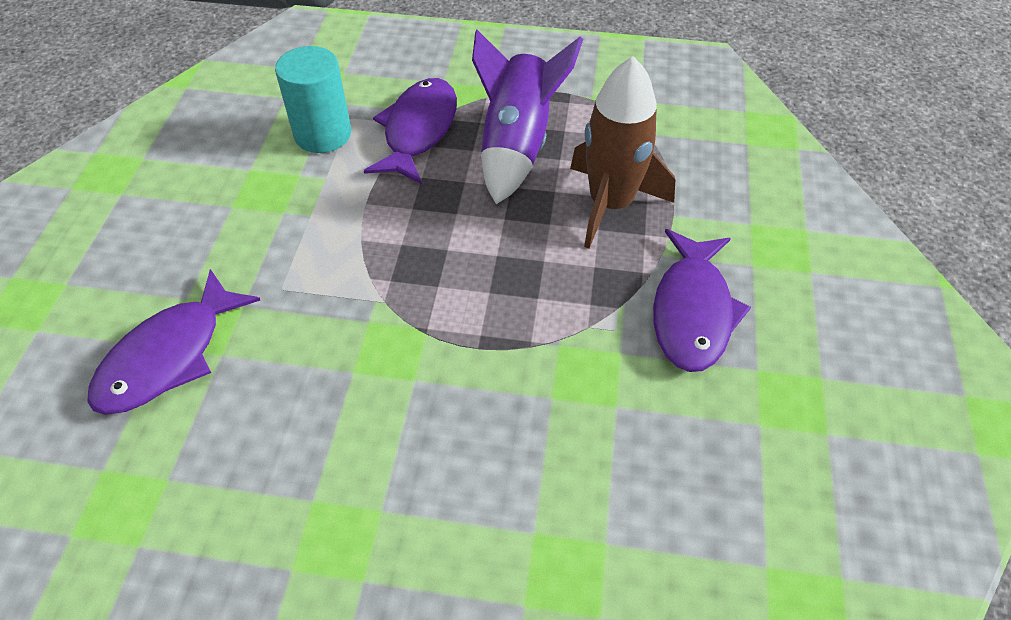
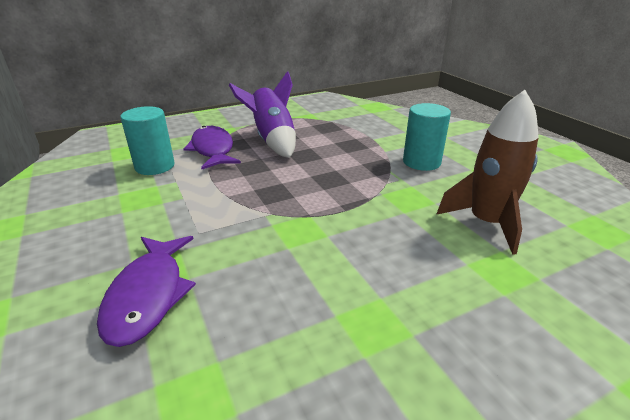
camera: 35 degrees left, 20 degrees down
(610, 204) = (341, 144): brown rocket -> brown rocket (486, 223)
(692, 311) = (421, 162): purple fish -> turquoise cylinder

